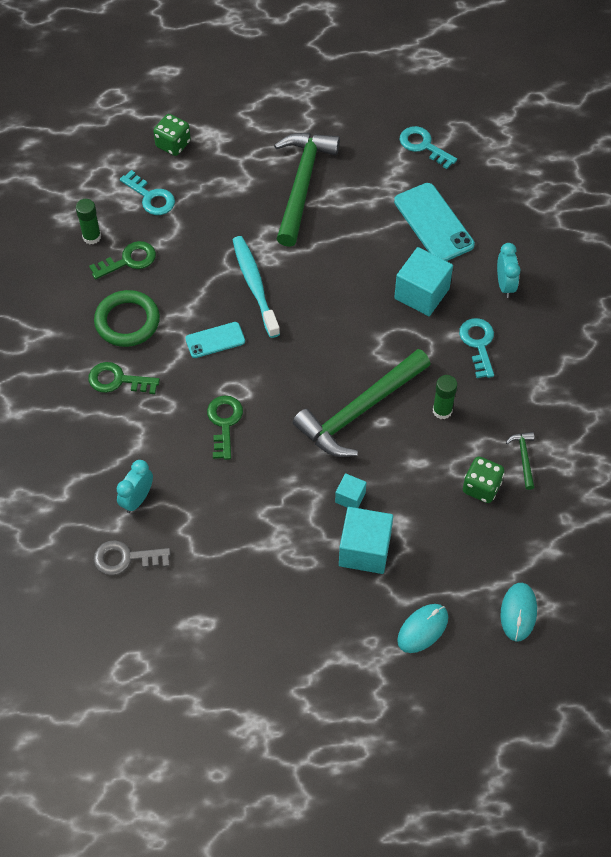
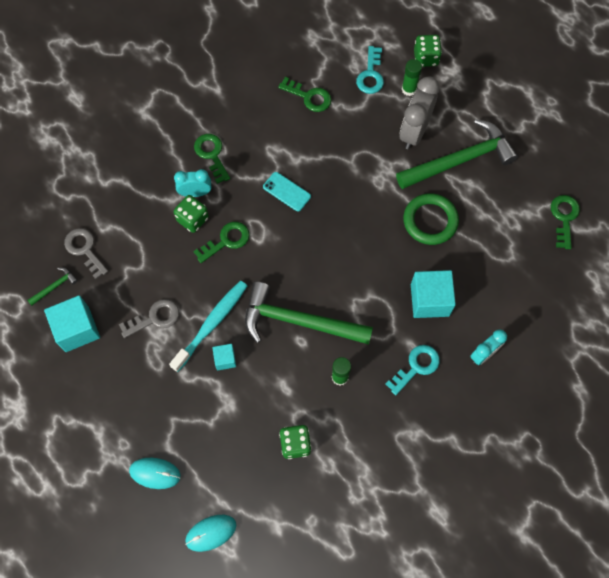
camera: 55 degrees right, 10 degrees up
(91, 237) = (310, 62): green glue stick -> green glue stick (409, 89)
(127, 321) = (261, 129): green ring -> green ring (430, 221)
(137, 499) = (132, 227): turquoise clock -> turquoise clock (195, 193)
(175, 438) = (193, 219): none -> green dice
(242, 201) = (414, 132): none -> grey clock
(254, 285) = (350, 186): turquoise toothbrush -> turquoise toothbrush (211, 324)
(256, 535) = (155, 318): none -> grey key
(364, 550) = (190, 395): turquoise cube -> turquoise cube (77, 329)
(423, 146) = (564, 217): turquoise key -> green key
(433, 223) = (499, 269): turquoise phone -> none
(523, 457) = (341, 459): green hammer -> green hammer (55, 286)

